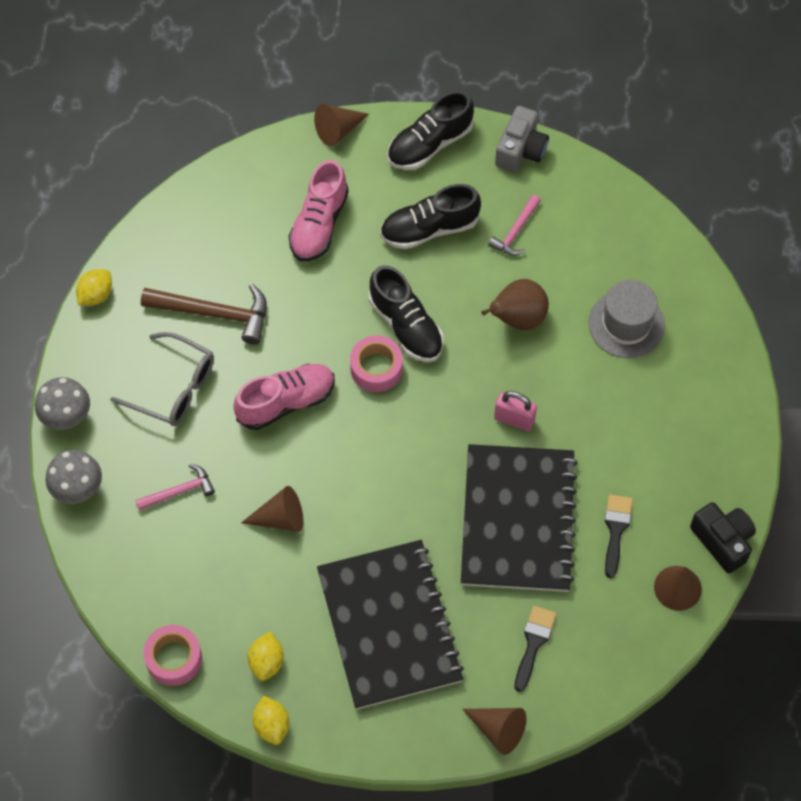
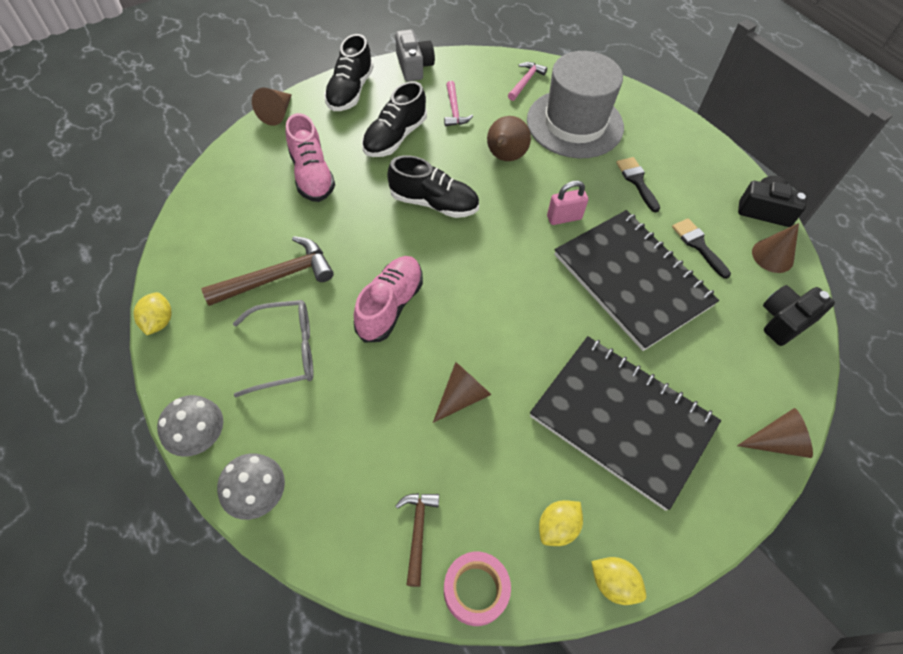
camera: 40 degrees left, 5 degrees down
(166, 593) = (418, 532): none -> brown hammer
(179, 491) = (357, 433): pink hammer -> pink hammer (525, 81)
(266, 662) = (557, 527): yellow lemon -> yellow lemon turned 75 degrees clockwise
(376, 368) = (438, 242): pink tape -> none
(534, 643) = (730, 357): black brush -> black brush (637, 181)
(619, 649) = (785, 321): none -> black camera
(626, 324) = (574, 123): grey hat -> grey hat, size x1.59

